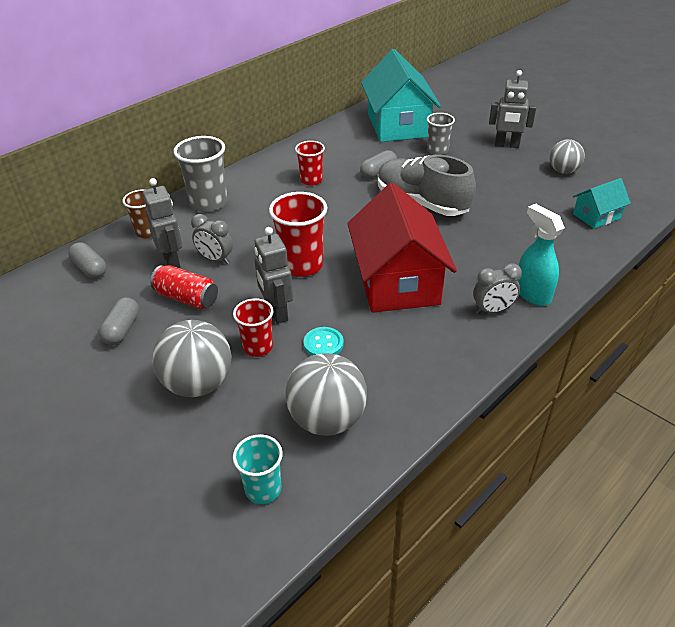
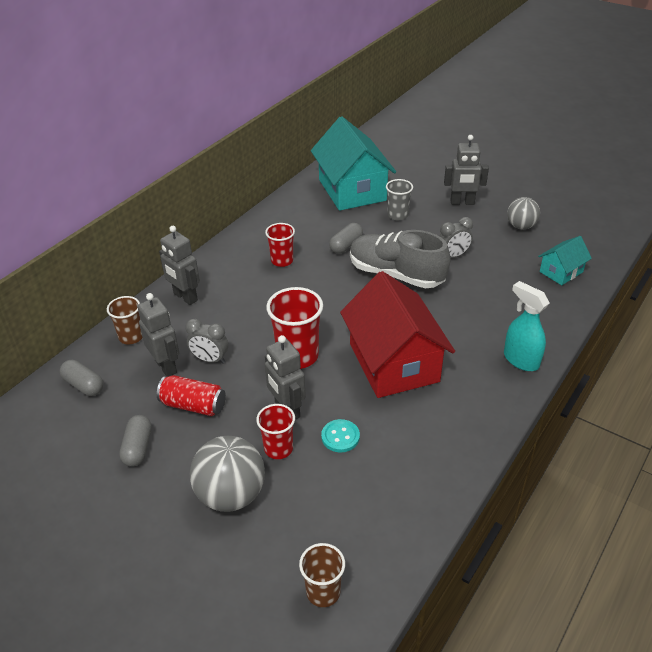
camera: 10 degrees left, 0 degrees up
(208, 203) = (185, 297): grey cup -> grey robot
(263, 489) = (323, 592): turquoise cup -> brown cup
(327, 419) = (364, 513): grey ball -> none
(493, 310) = (489, 381): grey clock -> grey clock (453, 256)

